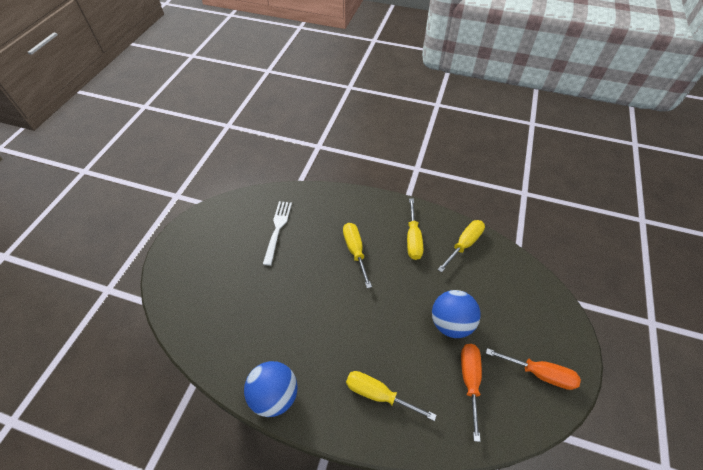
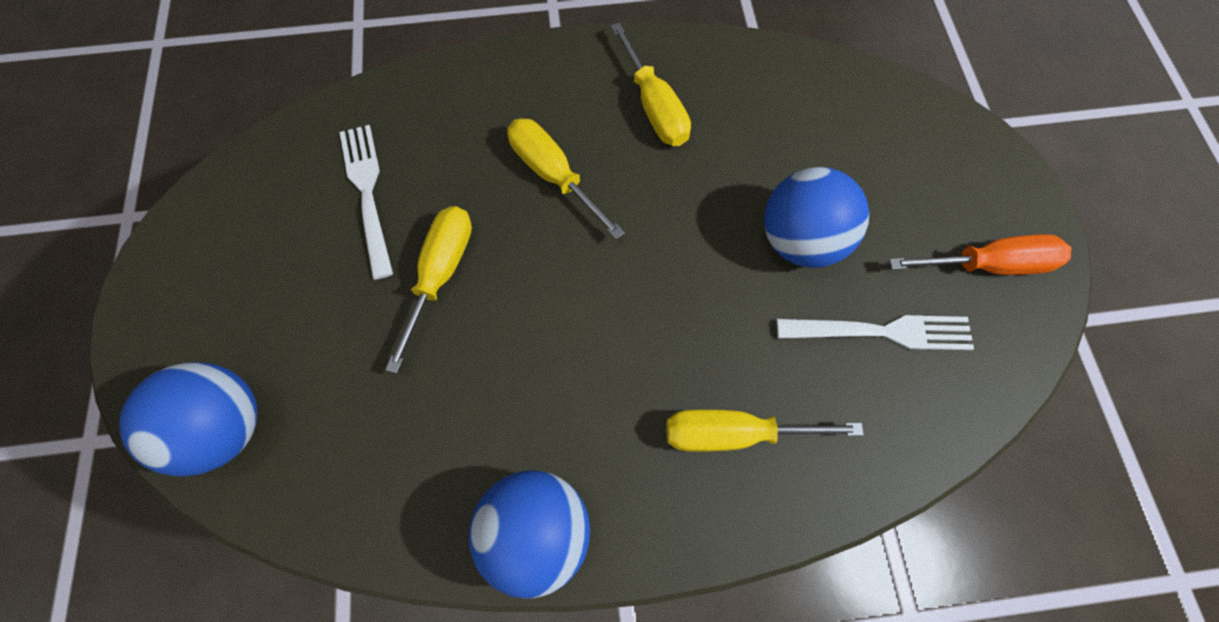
camera: 25 degrees left, 15 degrees up
(181, 297) = (226, 426): none -> blue ball
(464, 244) = (753, 81): yellow screwdriver -> yellow screwdriver (441, 275)
(469, 381) = (881, 332): orange screwdriver -> white fork

